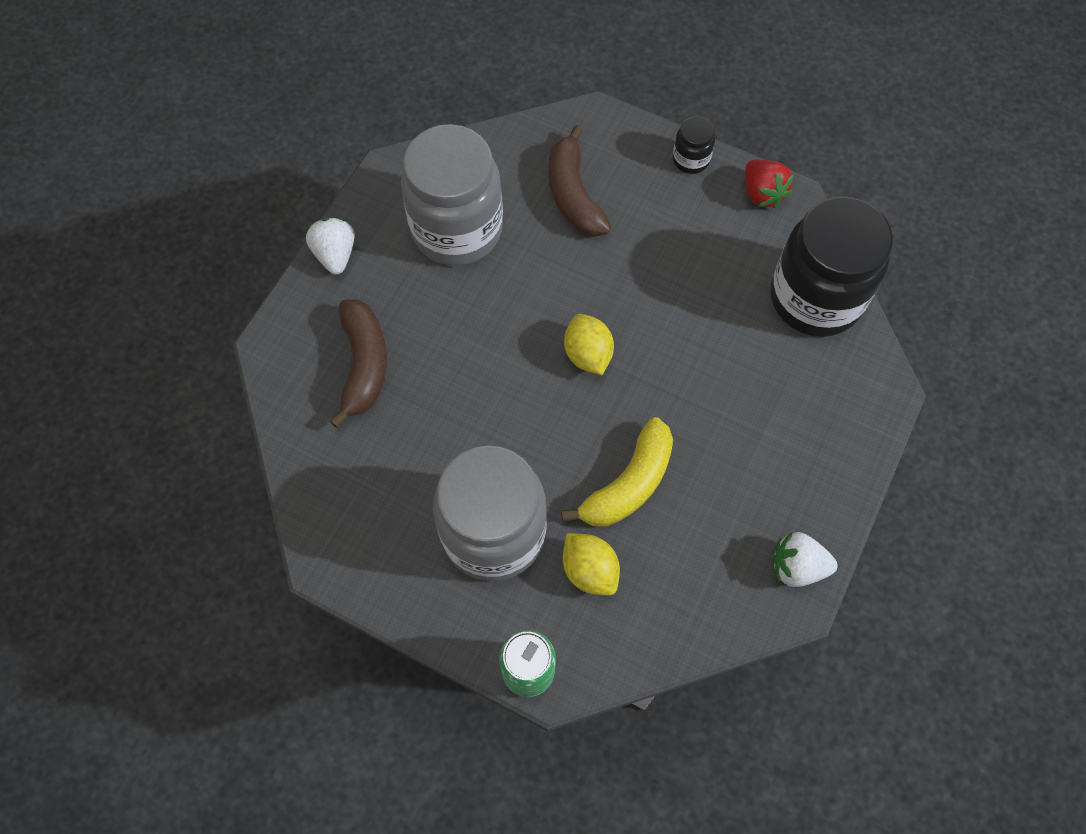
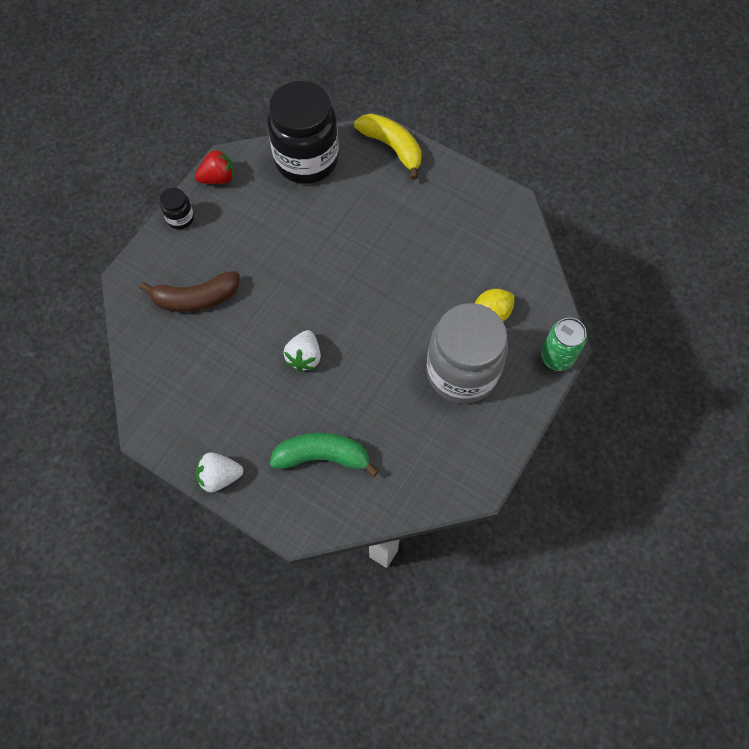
camera: 85 degrees left, 0 degrees up
(364, 365) = (322, 456): brown banana -> green banana
(457, 229) = (212, 383): grey jar -> none
(587, 354) = (332, 301): yellow lemon -> none
(629, 484) = (432, 285): yellow banana -> yellow banana (392, 147)
(797, 566) = (492, 198): white strawberry -> white strawberry (304, 357)

